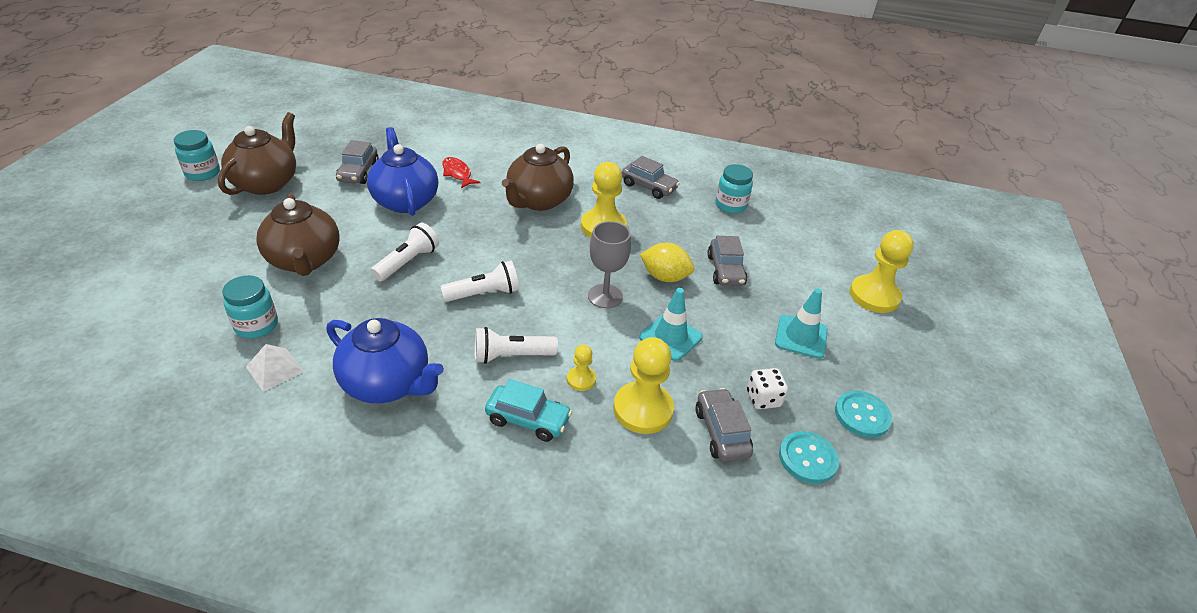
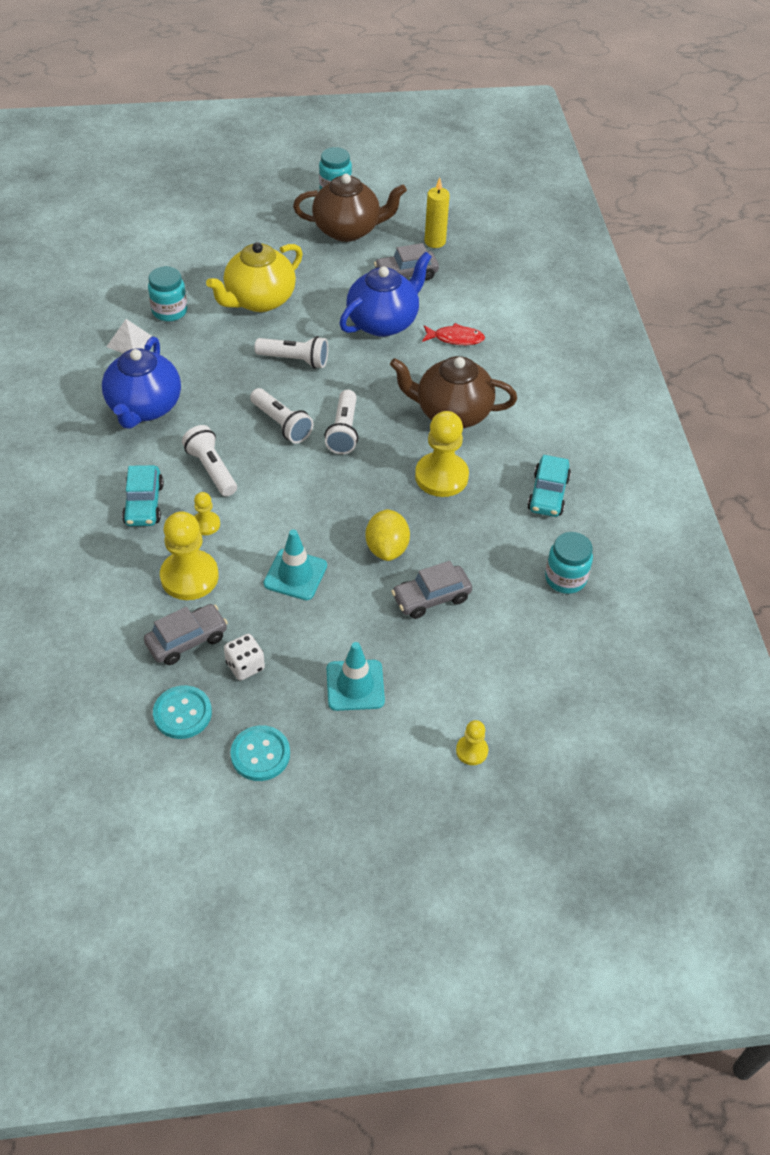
camera: 70 degrees right, 10 degrees up
(305, 260) = (259, 300): brown teapot -> yellow teapot
(334, 147) = (435, 241): none -> yellow candle
(457, 173) = (455, 338): red fish -> red fish turned 60 degrees clockwise
(519, 260) = (344, 431): none -> white flashlight
(605, 296) = (328, 509): grey goblet -> none
(648, 187) = (548, 494): grey car -> turquoise car
(874, 296) = (472, 751): yellow pawn -> yellow pawn, size x0.51

